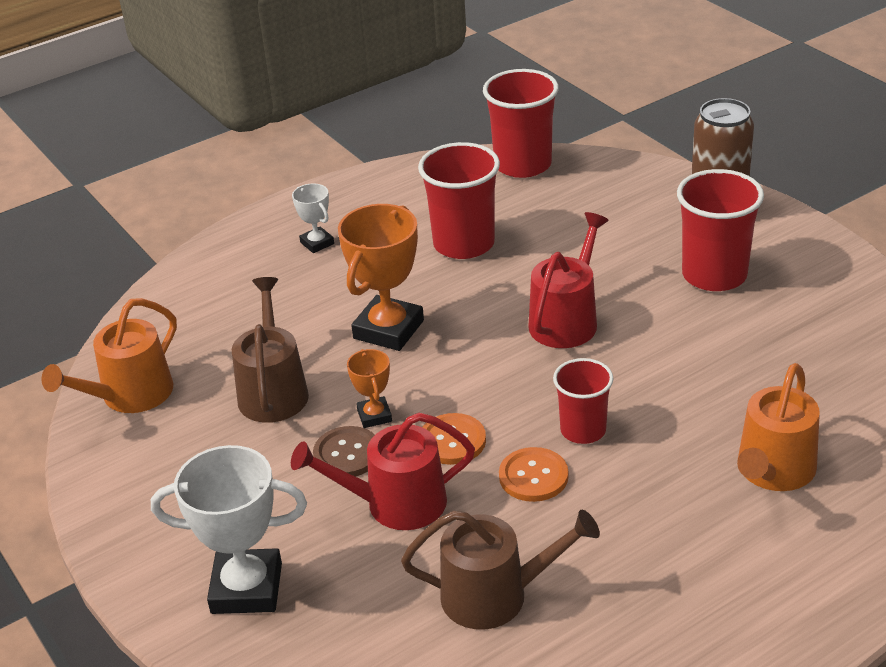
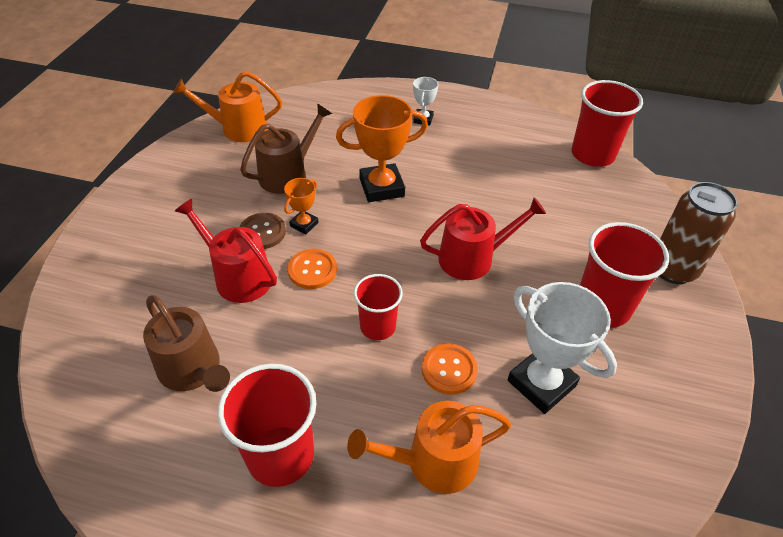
camera: 45 degrees right, 10 degrees up
(246, 588) = (126, 255): white trophy -> white trophy (541, 383)
(464, 244) = (490, 173): red cup -> red cup (280, 455)
(533, 476) = (313, 326): orange button -> orange button (449, 370)

